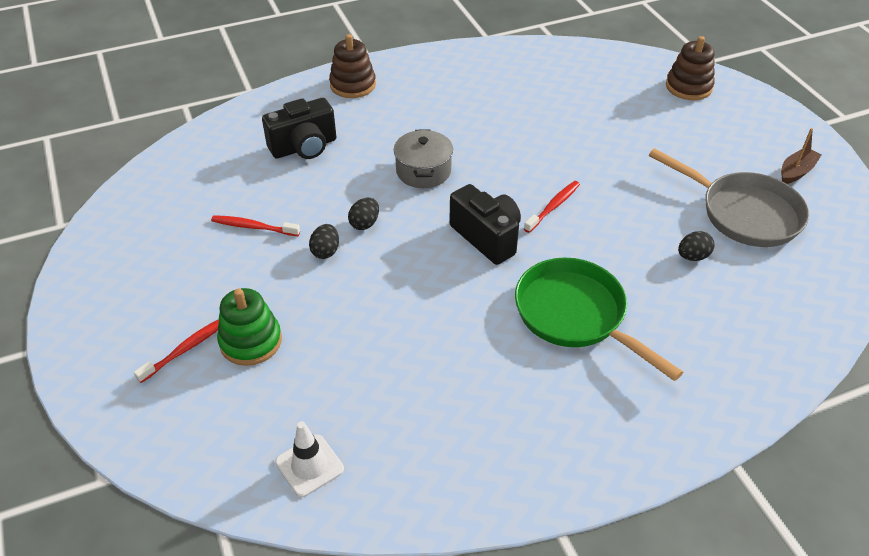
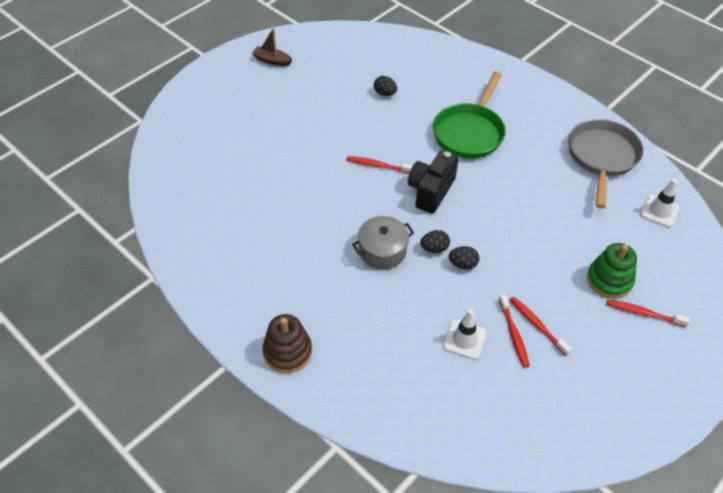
camera: 115 degrees left, 5 degrees up
(249, 249) = (537, 325): none -> red toothbrush
(277, 190) = (464, 339): none -> white traffic cone
(304, 147) = (400, 347): black camera -> none
(325, 251) = (505, 275): black egg -> black egg (434, 248)
(688, 87) = (189, 124): brown stacking toy -> none
(743, 213) = (329, 78): grey pan -> grey pan (602, 158)

